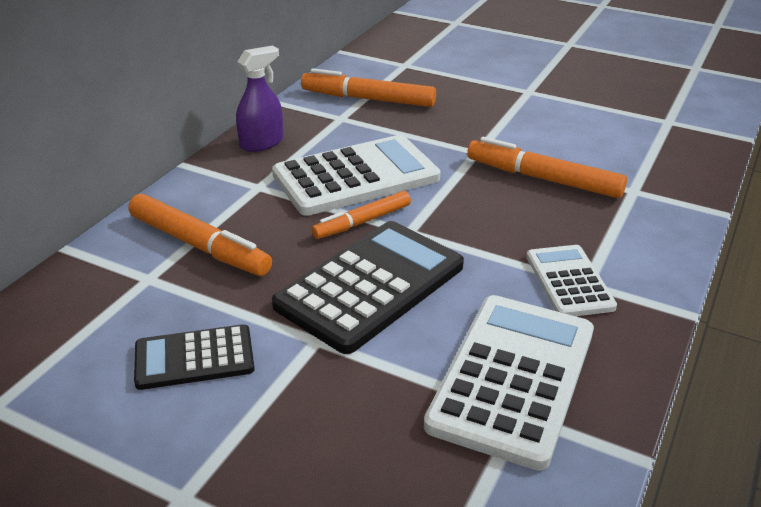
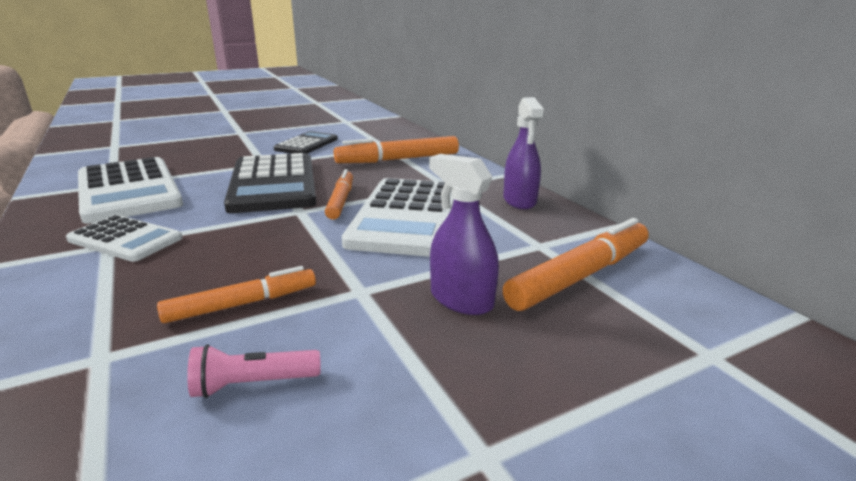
camera: 125 degrees right, 10 degrees down
(441, 122) = (461, 299): none -> purple spray bottle
(543, 179) = (242, 304): orange marker -> orange marker, size x0.64
(576, 144) = (253, 384): none -> pink flashlight

